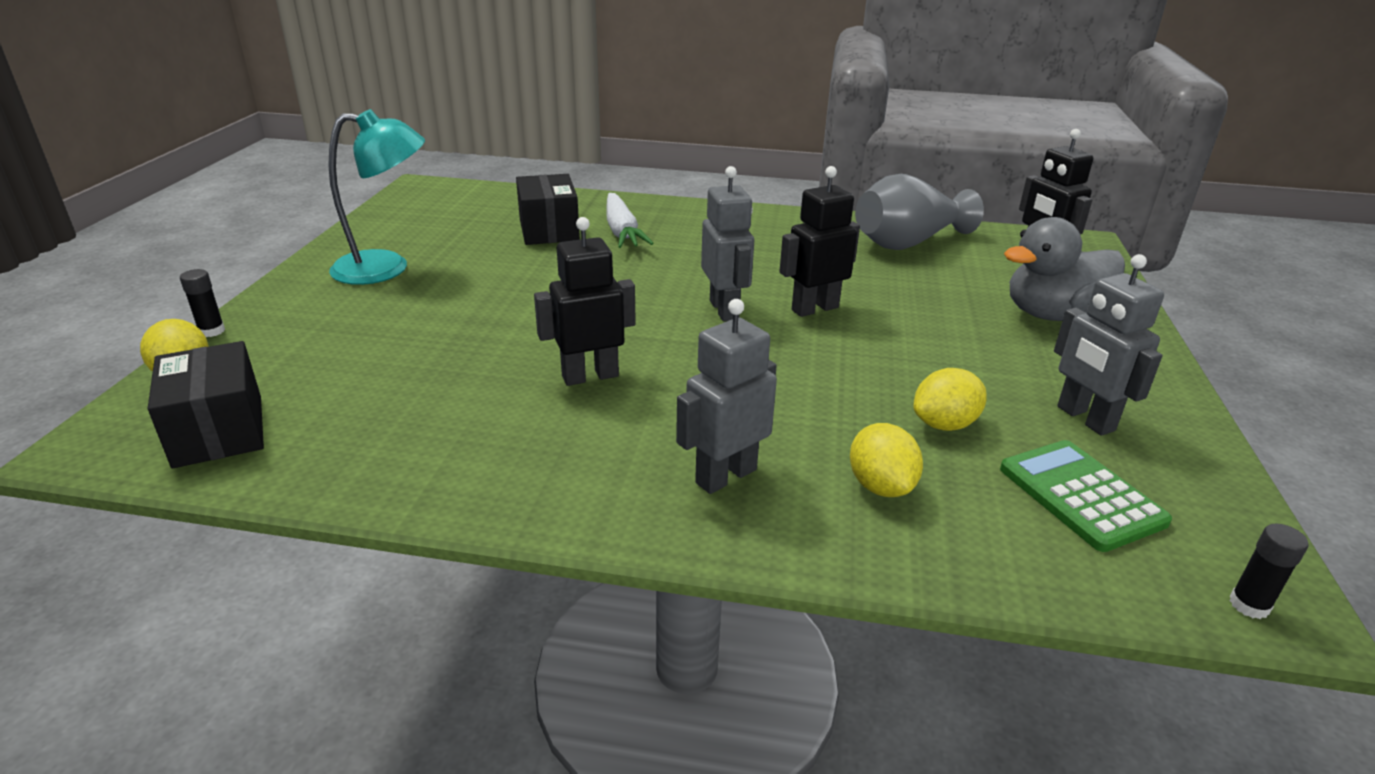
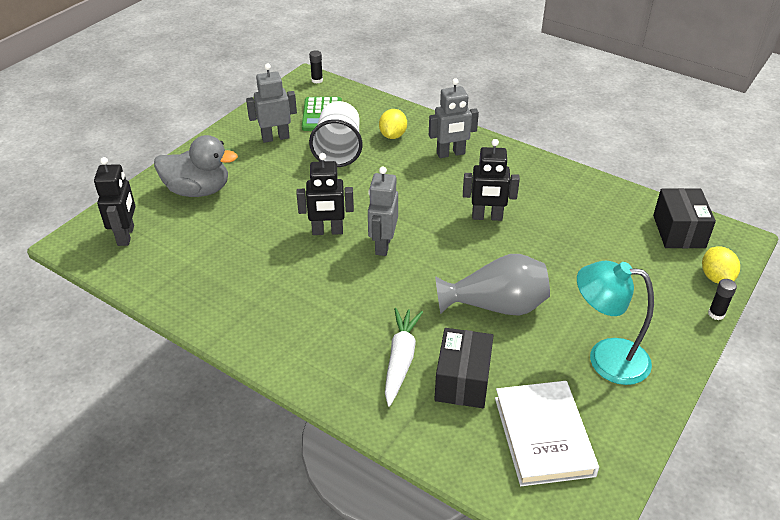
camera: 155 degrees left, 10 degrees up
(456, 216) = (543, 436): none -> white book
(908, 243) = (193, 277): grey vase -> grey vase (496, 306)
(944, 424) = (338, 150): yellow lemon -> white cup
(1085, 419) = (275, 137): grey robot -> grey robot turned 105 degrees counterclockwise

